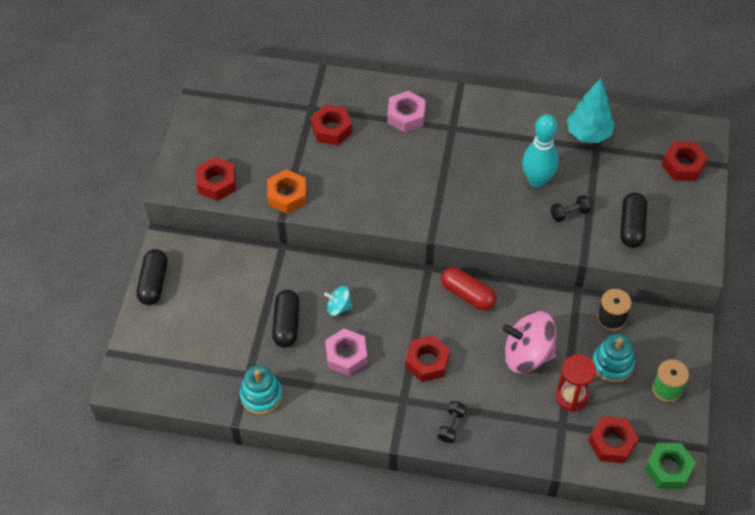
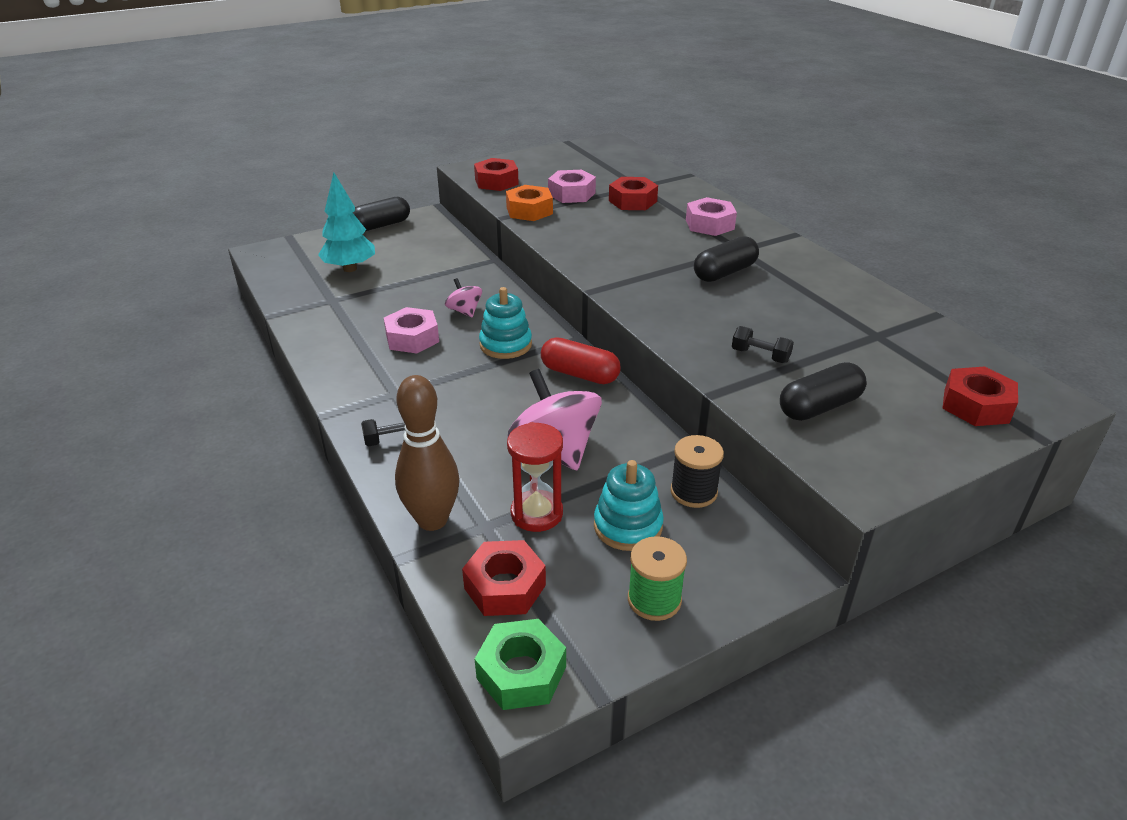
camera: 50 degrees right, 20 degrees down
(261, 396) = (314, 315): turquoise stacking toy -> turquoise stacking toy (505, 345)
(284, 154) = (571, 194): none -> pink nut
(286, 324) = (411, 294): black capsule -> black capsule (724, 272)
(338, 307) = (464, 311): turquoise spinning top -> pink spinning top
(427, 362) = (460, 387): red nut -> none
(467, 295) = (579, 374): red capsule -> red capsule turned 60 degrees counterclockwise
(537, 180) = (765, 318): turquoise bowling pin -> none
(538, 446) = (432, 520): none -> brown bowling pin
(588, 134) = (883, 322): turquoise tree -> turquoise tree (350, 269)

